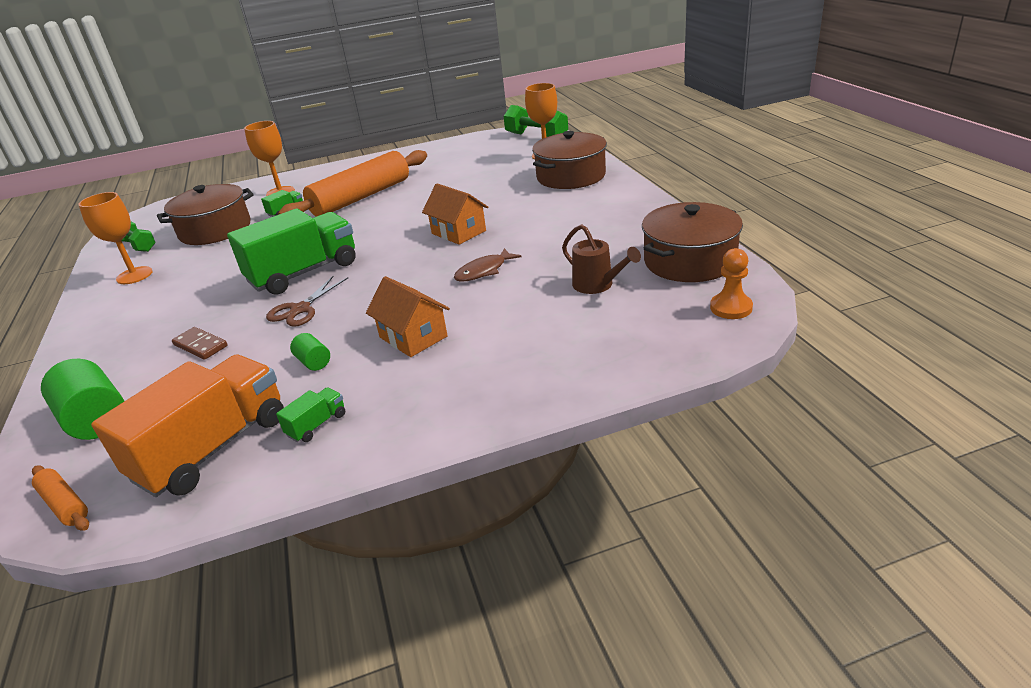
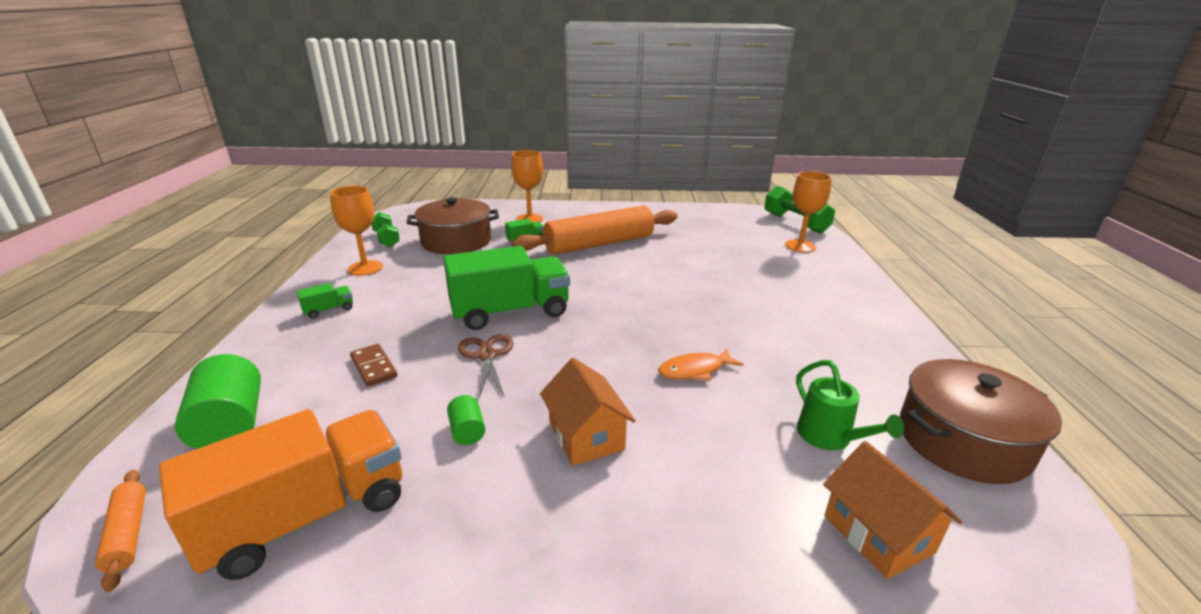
camera: 15 degrees right, 5 degrees down
(300, 309) = (486, 356): brown scissors -> brown scissors turned 120 degrees clockwise
(317, 425) = (428, 529): green truck -> green truck (329, 310)
(458, 232) = (682, 311): orange house -> orange house (878, 534)
(484, 271) = (695, 370): brown fish -> orange fish
(571, 176) = (824, 278): brown pot -> none
(598, 285) = (830, 438): brown watering can -> green watering can
(731, 308) = (1023, 545): orange pawn -> none

